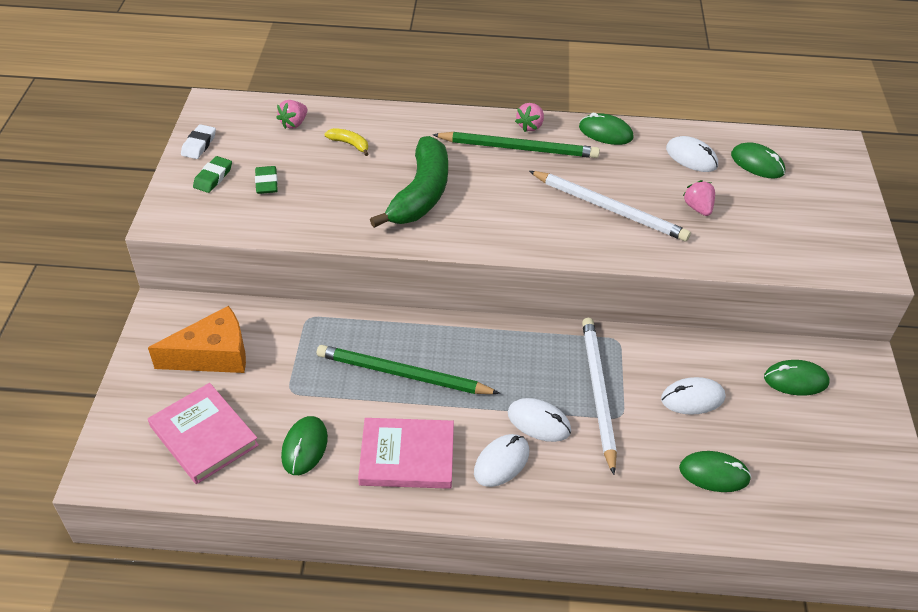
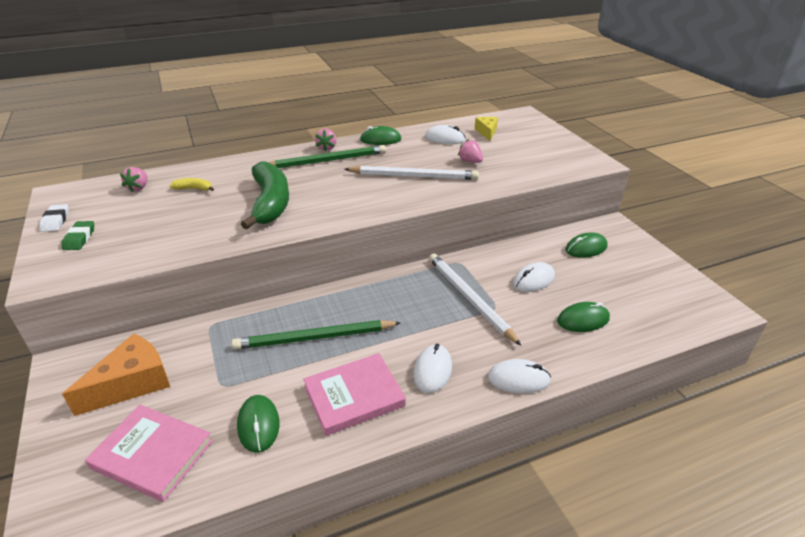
camera: 25 degrees left, 10 degrees down
(266, 183) = (133, 229): green eraser -> none
(539, 422) = (441, 332): white mouse -> white mouse (518, 379)
(757, 164) = (486, 132): green mouse -> yellow cheese

